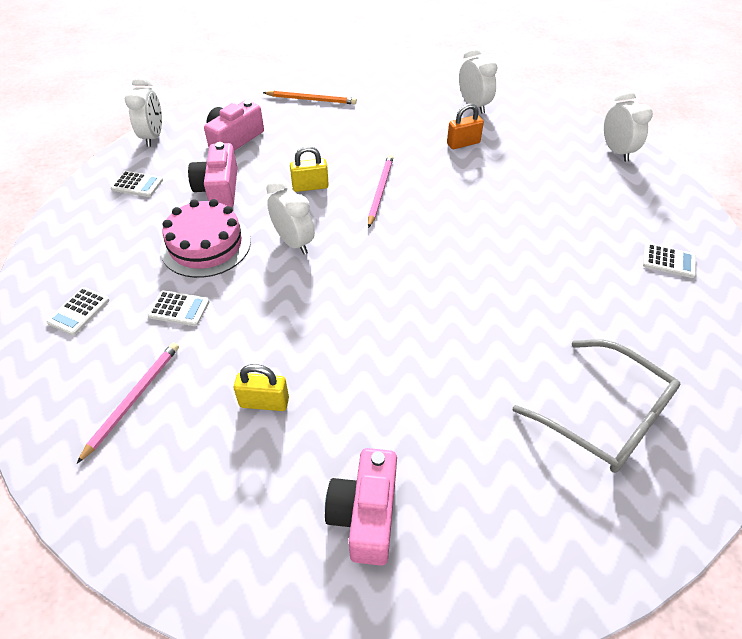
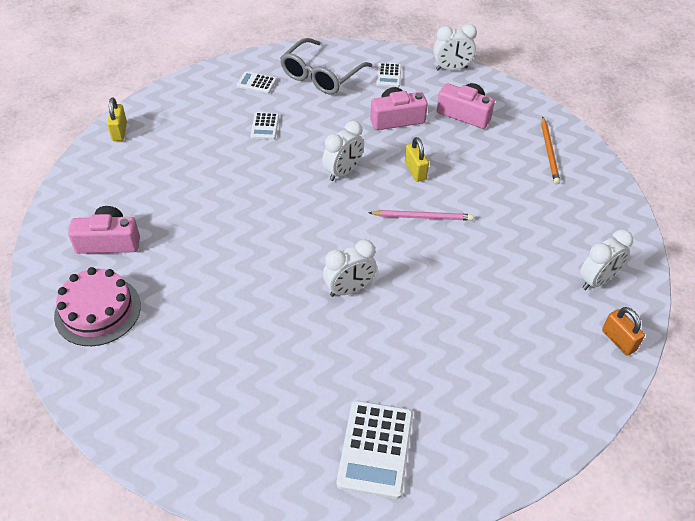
camera: 80 degrees right, 0 degrees up
(133, 399) = (189, 124): pink pencil -> none
(206, 245) = (330, 125): pink cake -> pink cake (98, 310)
(264, 402) = (189, 182): yellow padlock -> yellow padlock (119, 131)
(463, 143) = (520, 274): orange padlock -> orange padlock (618, 340)
(605, 417) = (184, 377): grey glasses -> grey glasses (321, 75)
(616, 151) = (558, 418): white clock -> white clock (349, 289)
(668, 261) = (375, 449): white calculator -> white calculator, size x1.86

